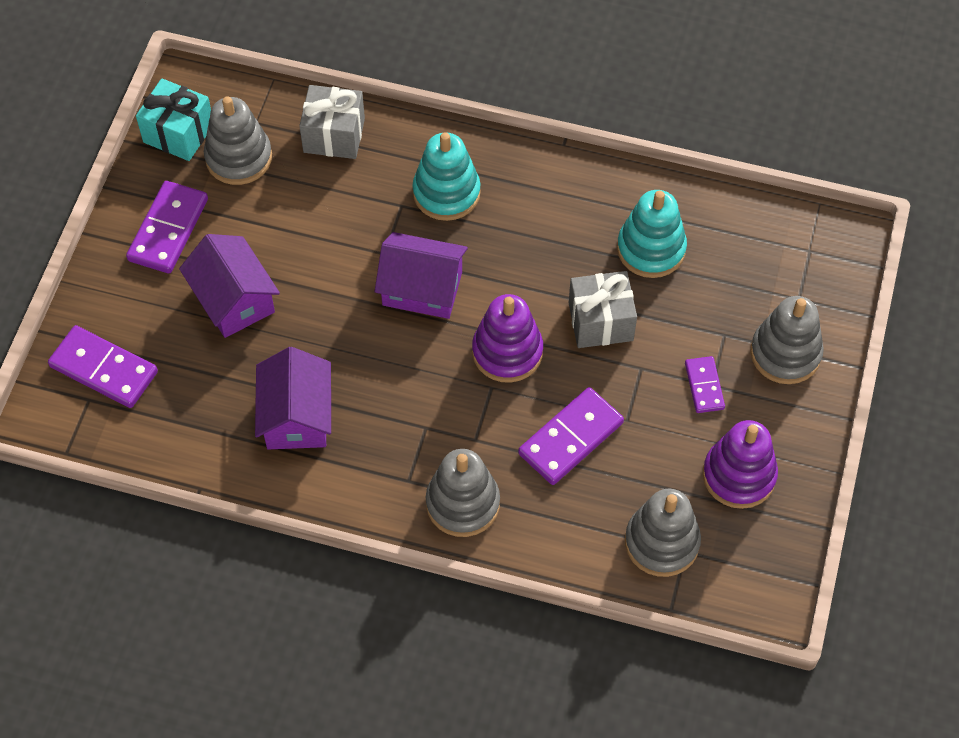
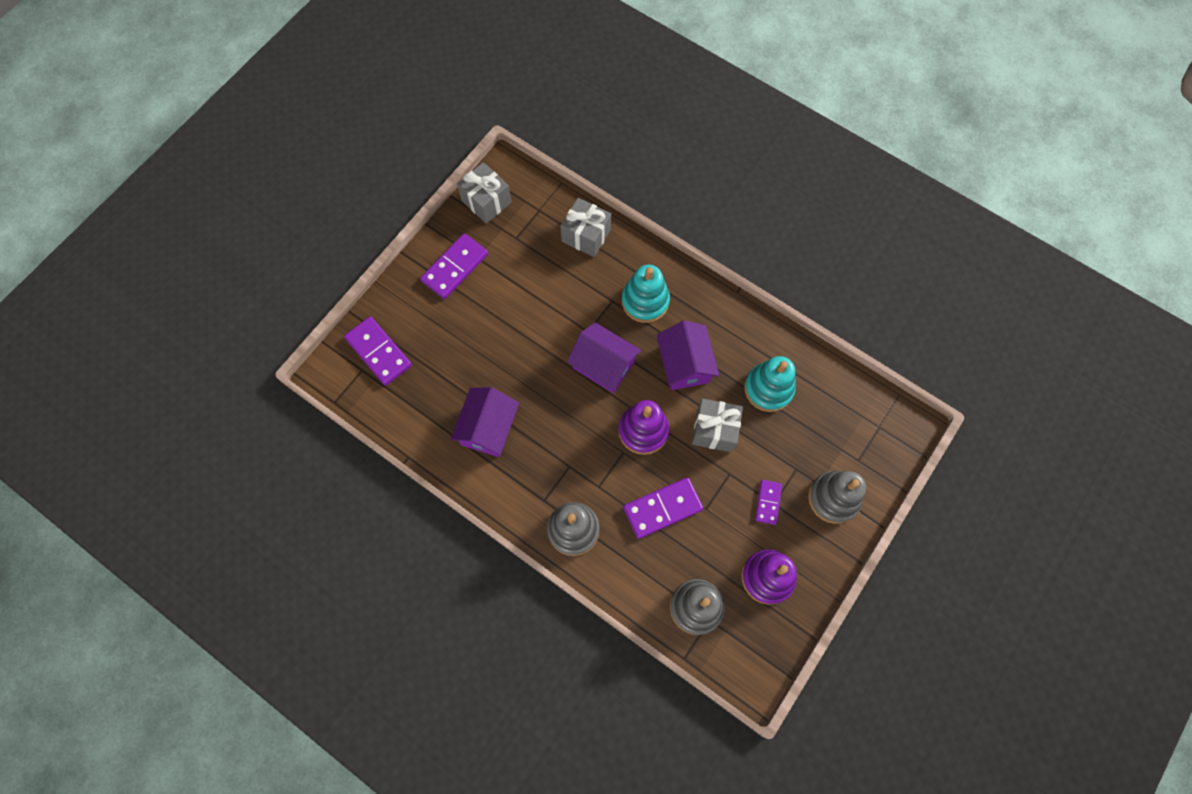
camera: 20 degrees right, 10 degrees up
(178, 133) = (486, 201): turquoise gift -> grey gift
(233, 299) = (478, 331): purple house -> purple house (684, 364)
(238, 157) = (518, 231): grey stacking toy -> none

